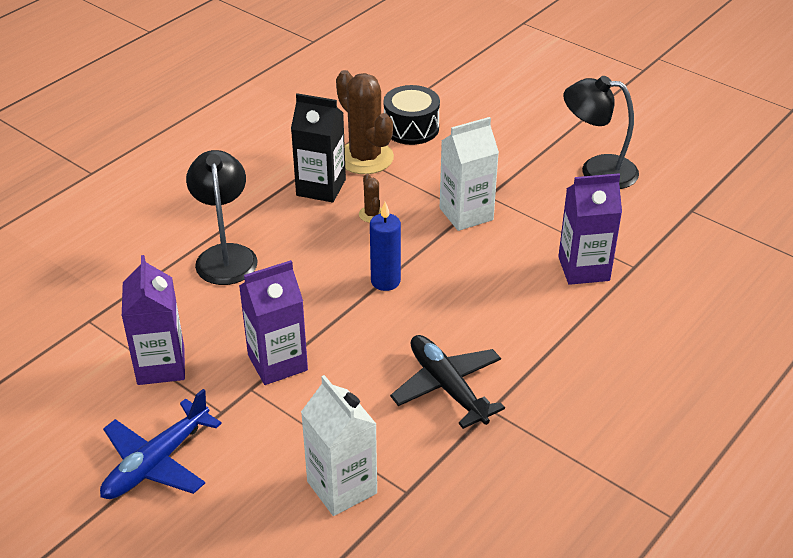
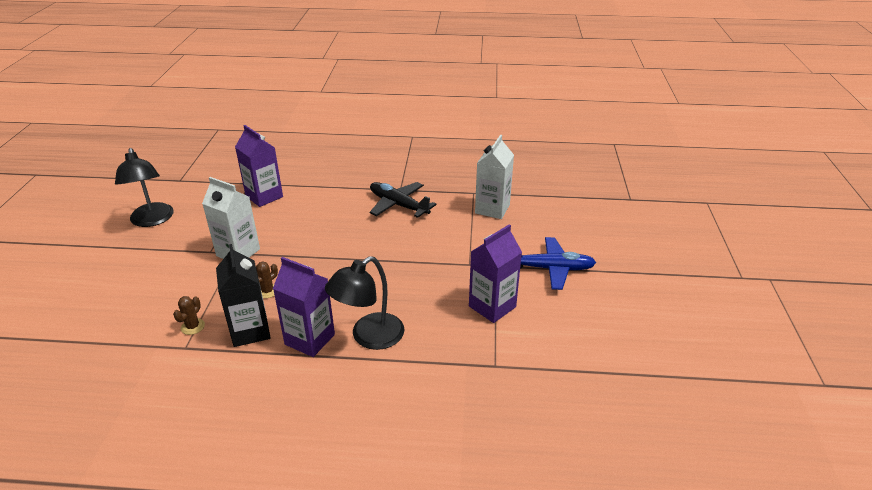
camera: 125 degrees left, 5 degrees down
(277, 362) = (440, 264): purple carton -> purple carton (310, 339)
(365, 158) = (193, 327): brown cactus -> brown cactus, size x0.44
(385, 281) = (334, 256): blue candle -> none
(411, 128) = (132, 321): black drum -> none
(447, 387) = (398, 205): black plane -> black plane turned 105 degrees clockwise

